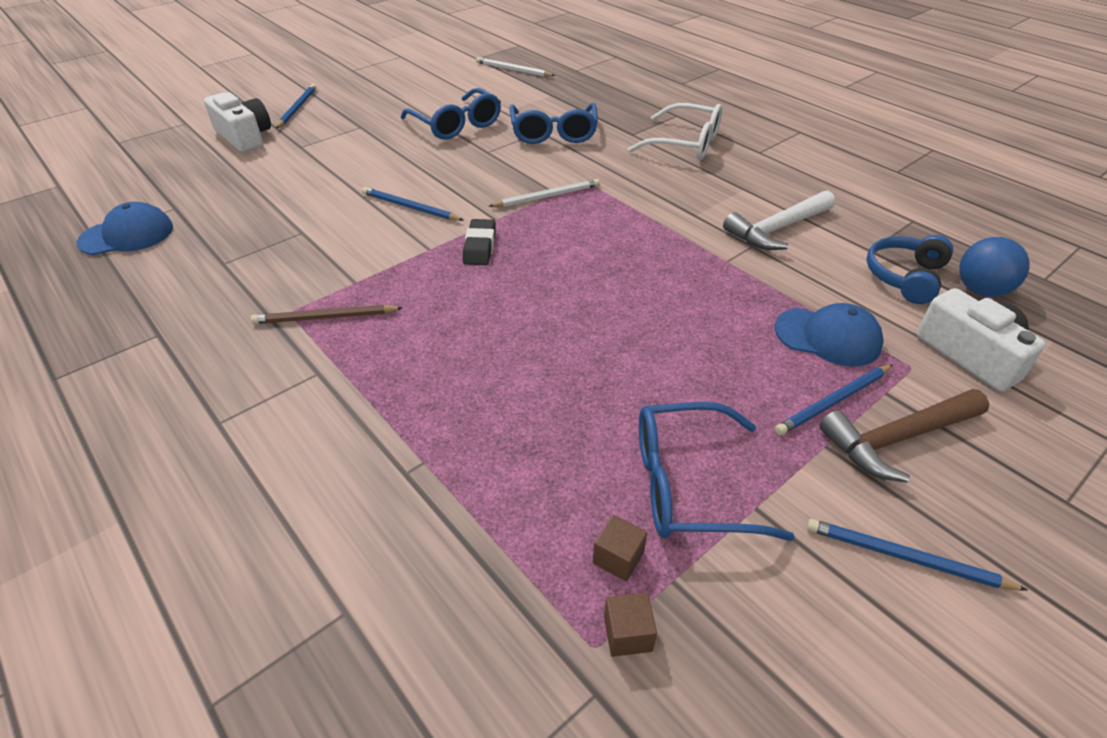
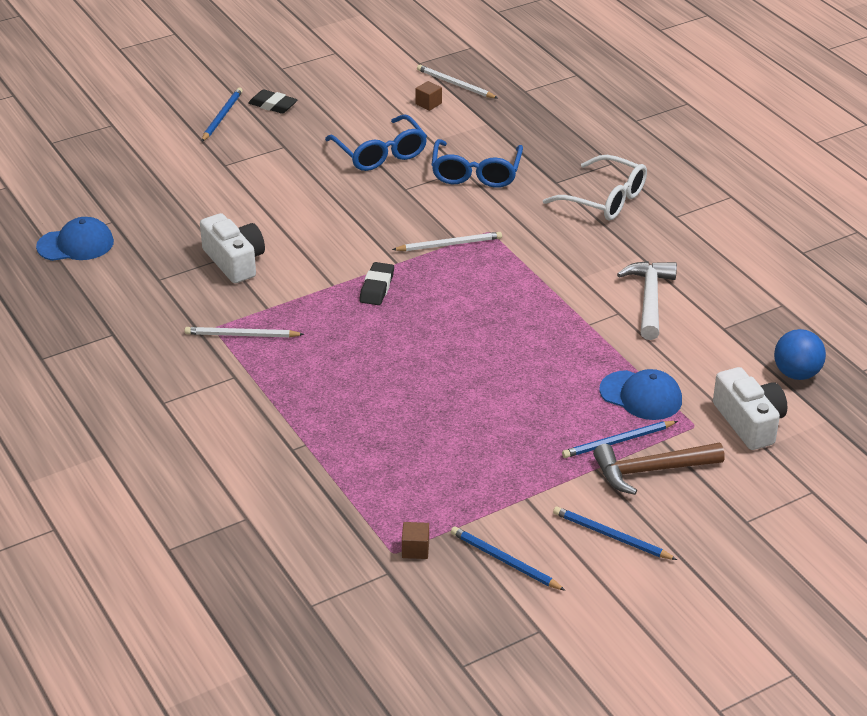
camera: 10 degrees right, 5 degrees down
(244, 137) = (170, 148): white camera -> white camera (234, 261)
(325, 317) = (241, 335): brown pencil -> white pencil
(347, 96) = (273, 105): none -> black eraser
(410, 207) = (321, 243): blue pencil -> blue pencil (504, 561)
(618, 558) = (422, 513): brown cube -> brown cube (428, 104)
(688, 485) = (485, 480): blue glasses -> none
(777, 229) = (649, 299): white hammer -> white hammer turned 120 degrees clockwise
(905, 277) = (738, 355): blue headphones -> none

